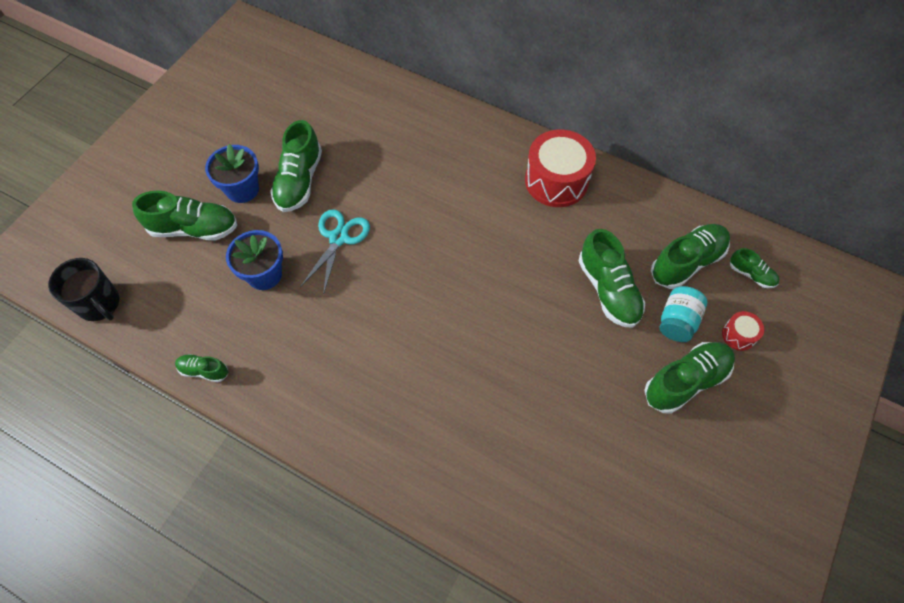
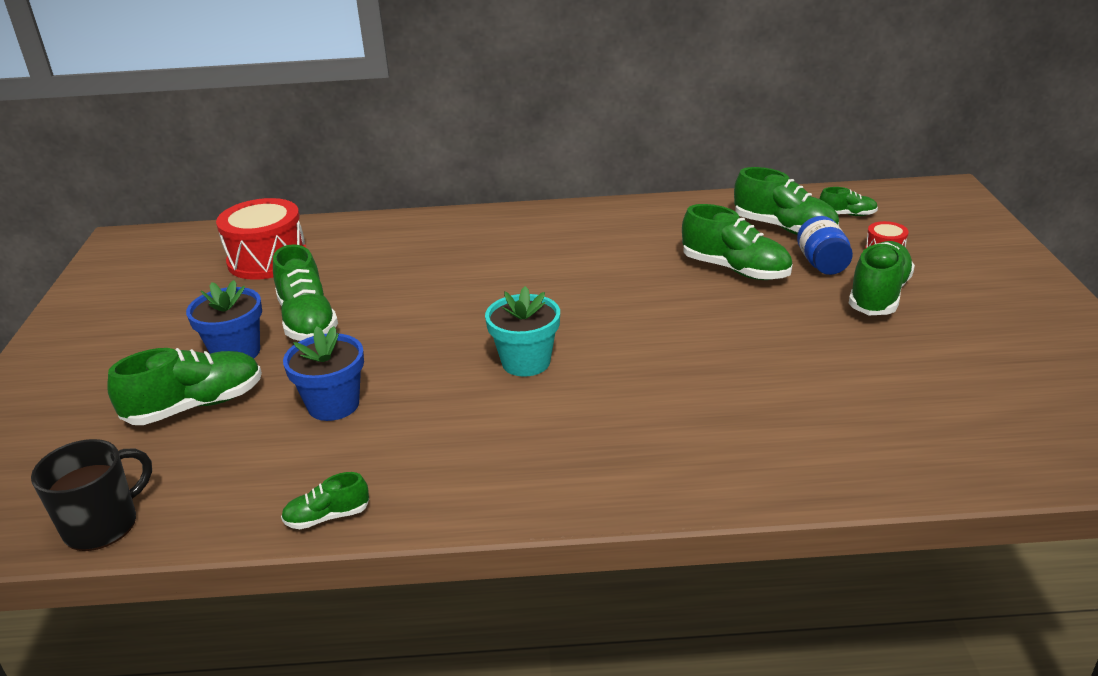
camera: 30 degrees left, 30 degrees down
(99, 303) = (102, 525): black mug -> black mug turned 60 degrees counterclockwise
(339, 238) = (402, 343): turquoise scissors -> none
(397, 303) = (526, 362): none -> turquoise flower pot
(556, 181) = (601, 225): red drum -> red drum (267, 260)
(677, 321) = (822, 264): turquoise jar -> blue jar
(686, 262) = (784, 228): green shoe -> green shoe turned 105 degrees clockwise

